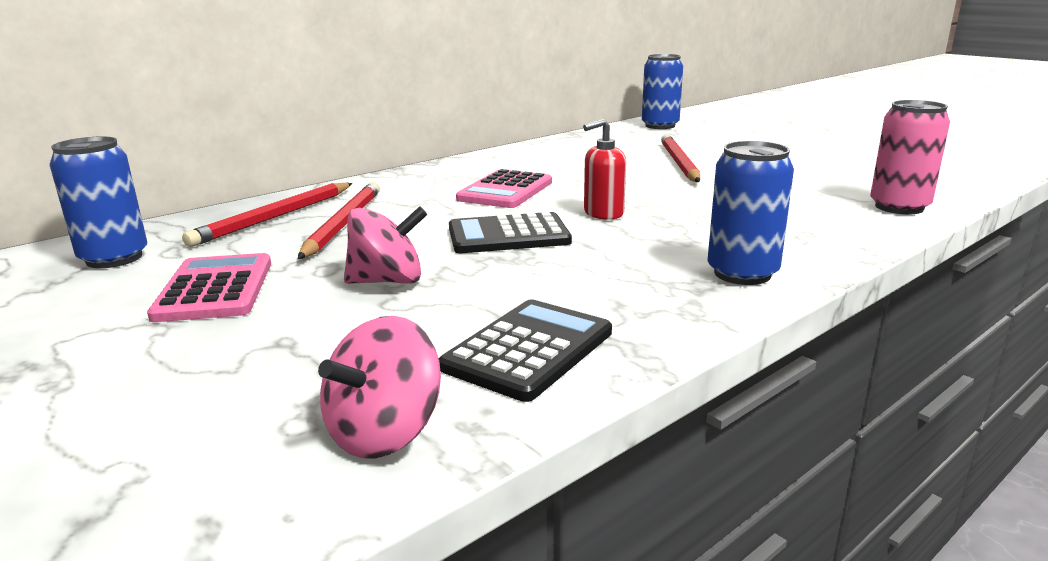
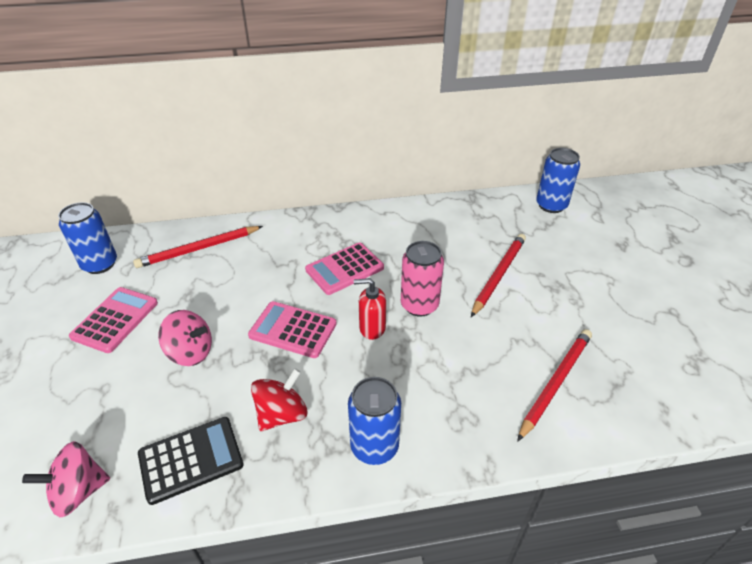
camera: 30 degrees right, 20 degrees up
(343, 224) = (223, 273): red pencil -> red pencil (555, 383)
(508, 235) = (293, 330): black calculator -> pink calculator
(595, 286) = (282, 414): none -> red spinning top
(899, 207) = (585, 418): pink can -> pink can (419, 305)

